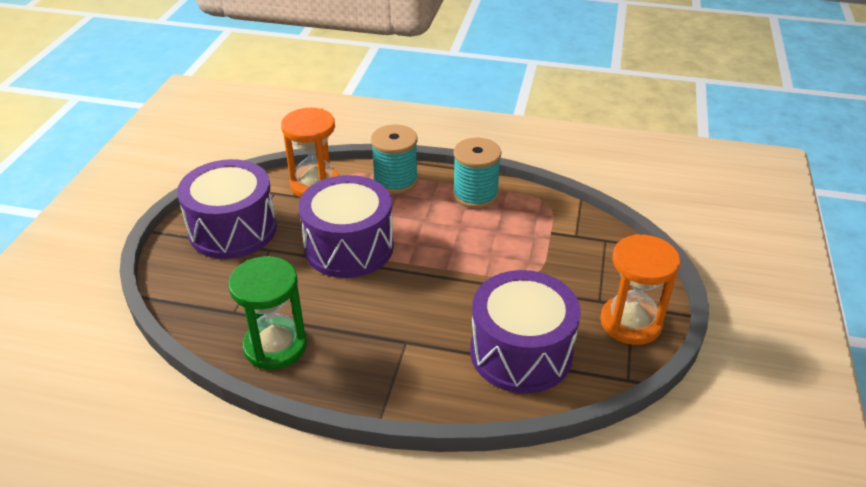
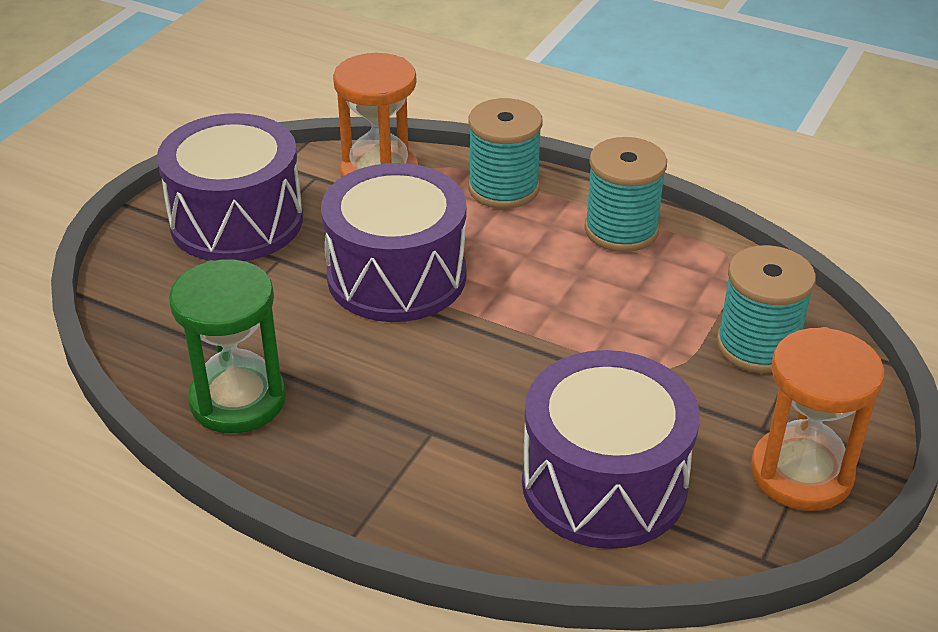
camera: 15 degrees right, 0 degrees up
(579, 251) = (757, 346): none -> turquoise spool

